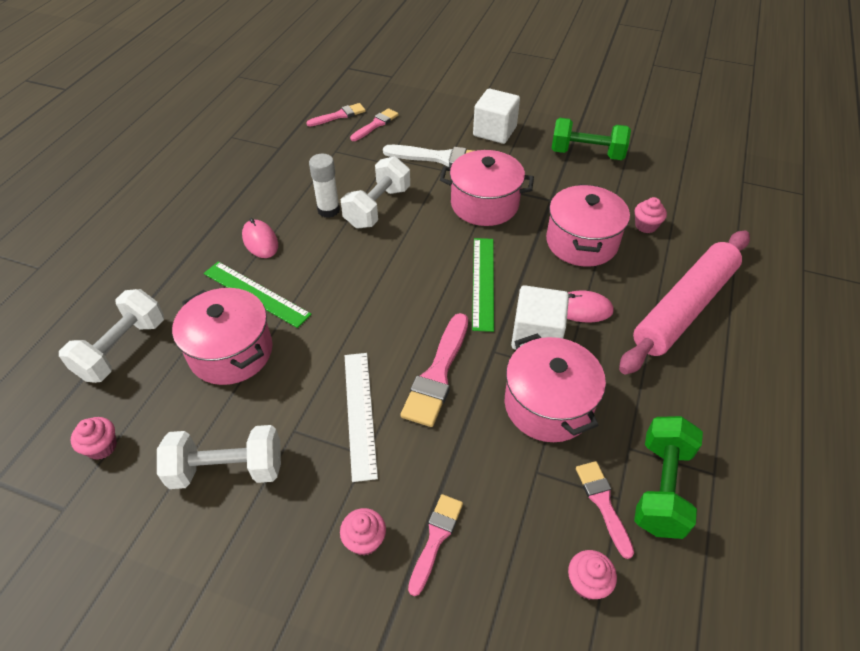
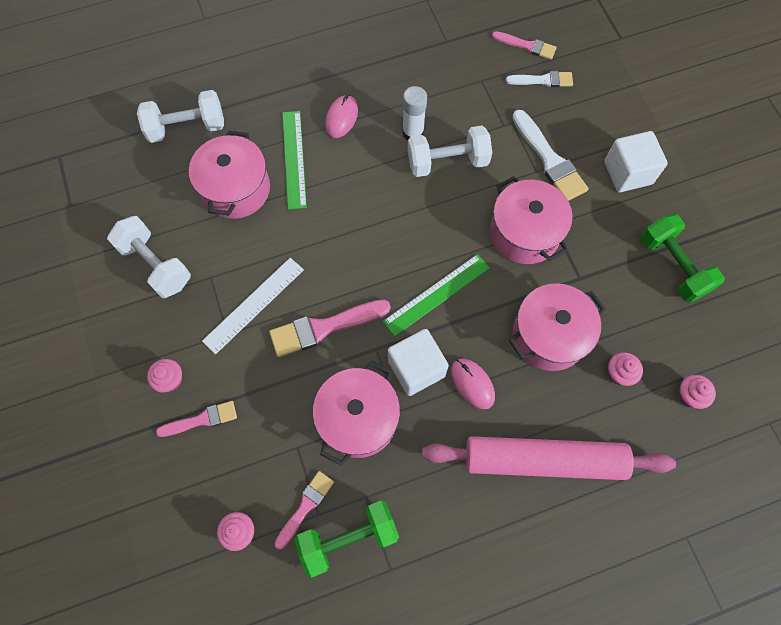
camera: 50 degrees right, 20 degrees up
(102, 447) = (118, 186): pink cupcake -> pink cupcake (689, 395)
(376, 124) = (543, 80): pink brush -> white brush

